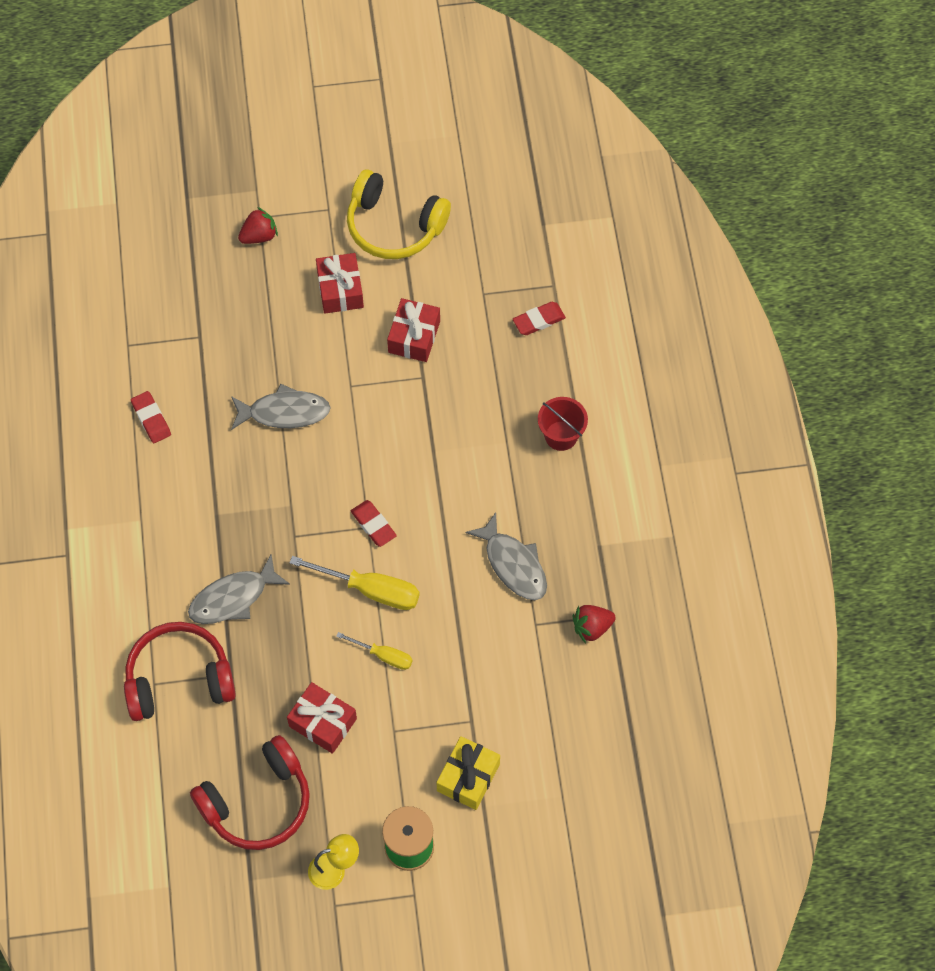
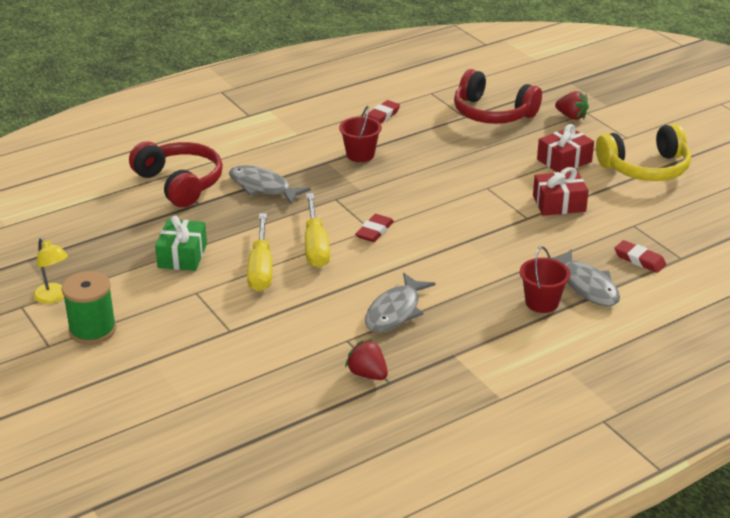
camera: 65 degrees right, 30 degrees down
(221, 475) = (360, 155): none -> red bucket
(258, 802) = (95, 245): red headphones -> red headphones (492, 113)
(284, 412) = (436, 166): grey fish -> grey fish (586, 286)
(323, 722) = (182, 255): red gift -> green gift
(383, 656) = (261, 268): yellow screwdriver -> yellow screwdriver, size x1.69
(394, 226) = (645, 168): yellow headphones -> yellow headphones turned 105 degrees counterclockwise
(468, 777) = (174, 344): yellow gift -> none

